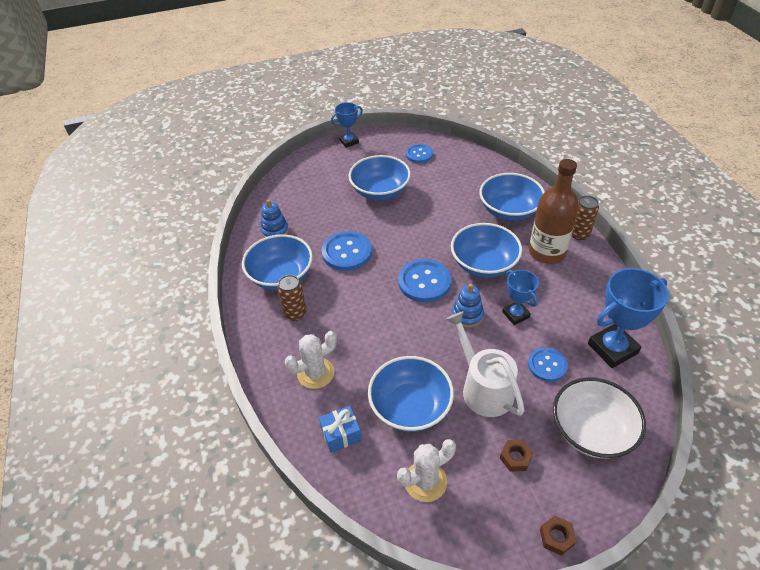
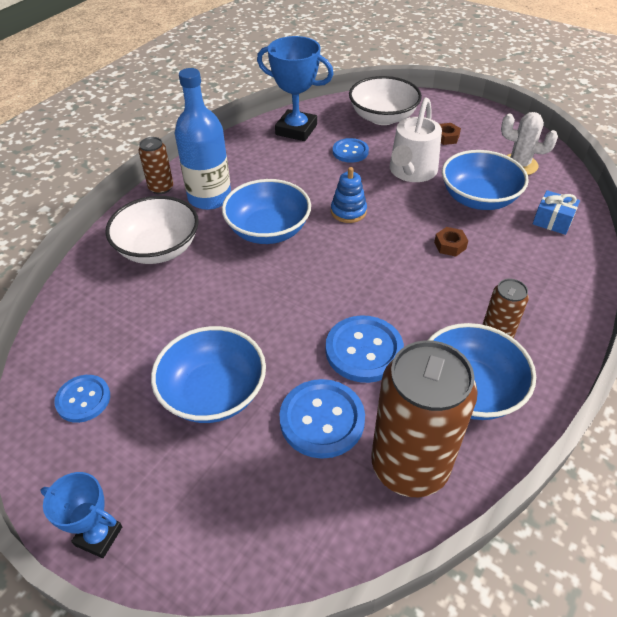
camera: 130 degrees left, 0 degrees up
(275, 231) = (409, 466): blue stacking toy -> brown can
(315, 373) = (531, 270): white cactus -> none
(424, 282) = (338, 259): blue button -> blue button (322, 419)
(509, 210) = (158, 248): blue bowl -> white bowl
(516, 314) = (314, 185): blue trophy -> none
(546, 252) = (209, 197): brown bottle -> blue bottle
(556, 537) = (473, 107): brown nut -> brown nut (450, 245)

